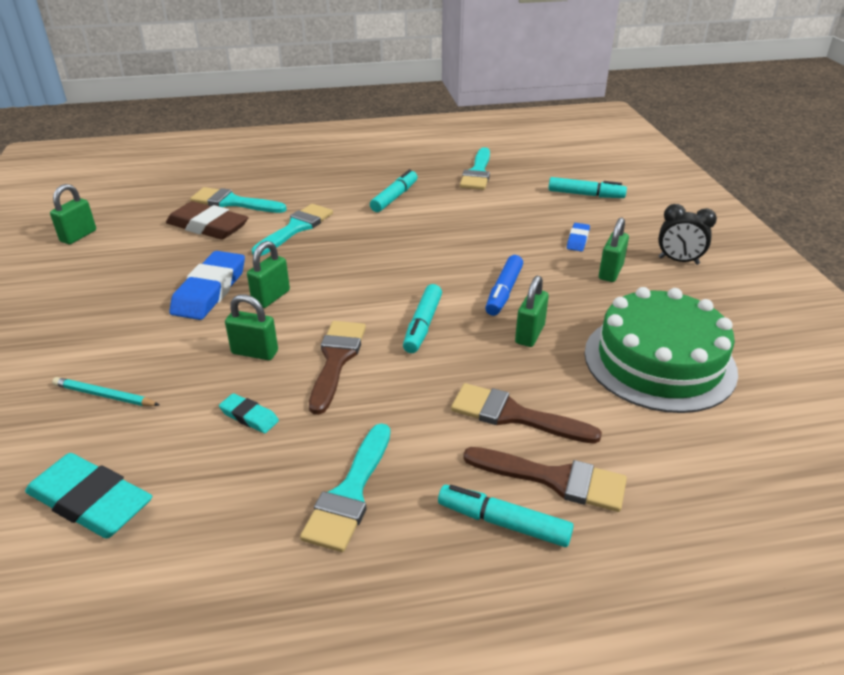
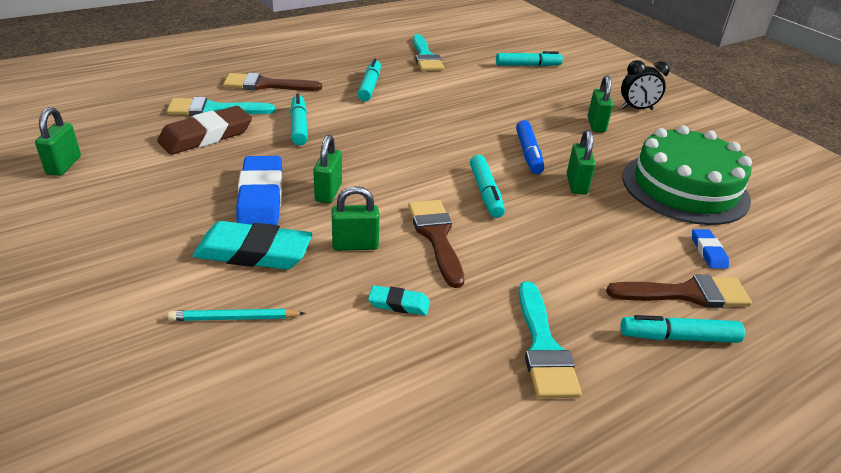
camera: 25 degrees left, 0 degrees up
(91, 501) = (309, 422): turquoise eraser -> turquoise eraser (254, 252)
(208, 226) = (206, 136): brown eraser -> brown eraser turned 45 degrees counterclockwise
(295, 228) = (299, 126): turquoise brush -> turquoise marker
(515, 415) = (618, 251): brown brush -> brown brush (266, 85)
(577, 240) = (551, 102): blue eraser -> blue eraser (708, 252)

